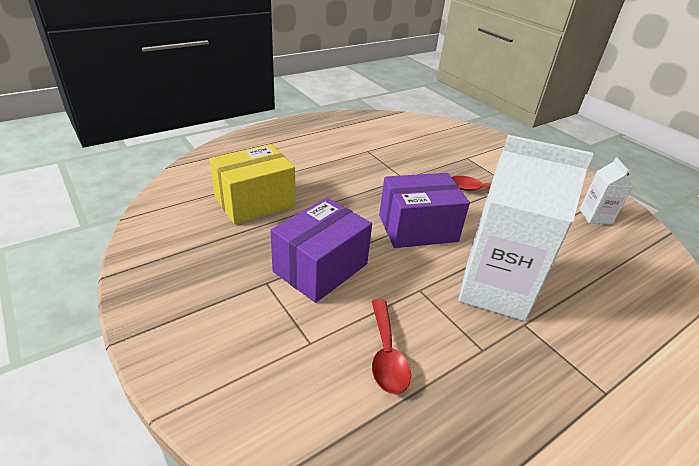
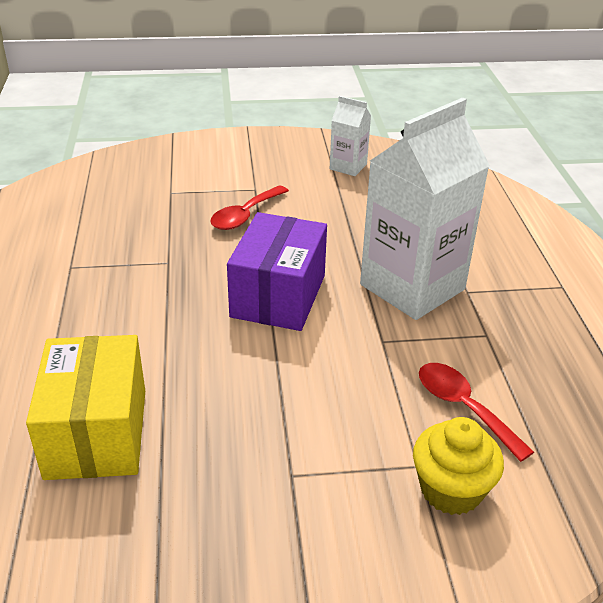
camera: 60 degrees left, 0 degrees up
(298, 368) = (451, 490): none -> yellow cupcake
(320, 268) = (296, 411): purple box -> none
(386, 355) = (463, 407): red spoon -> red spoon turned 150 degrees counterclockwise

